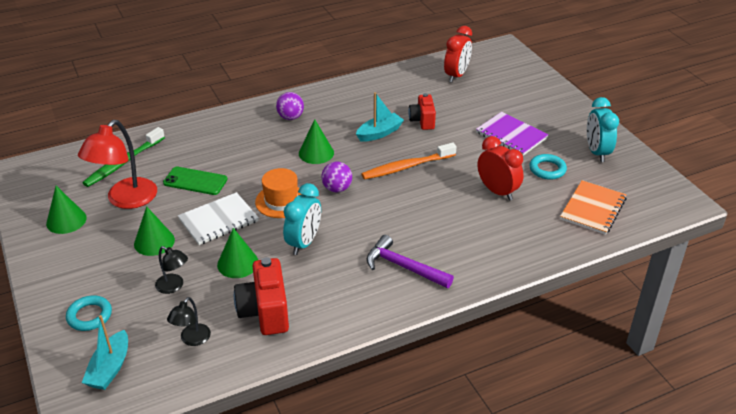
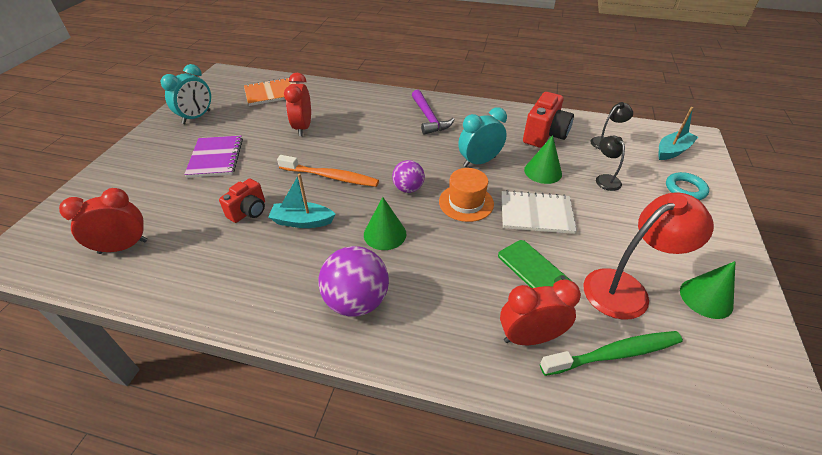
camera: 140 degrees left, 5 degrees up
(154, 242) = (609, 224): green cone -> none
(177, 148) = (529, 337): none -> red clock
(290, 117) = (356, 301): purple ball -> purple ball, size x1.65
(547, 169) = (247, 124): turquoise ring -> none

